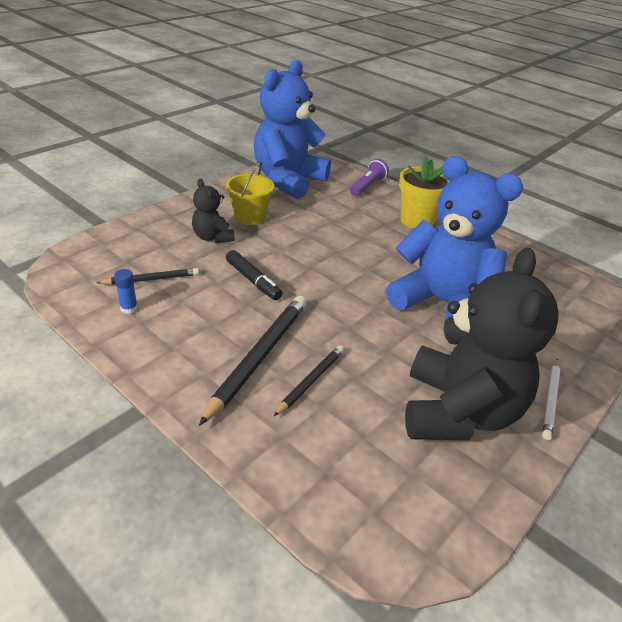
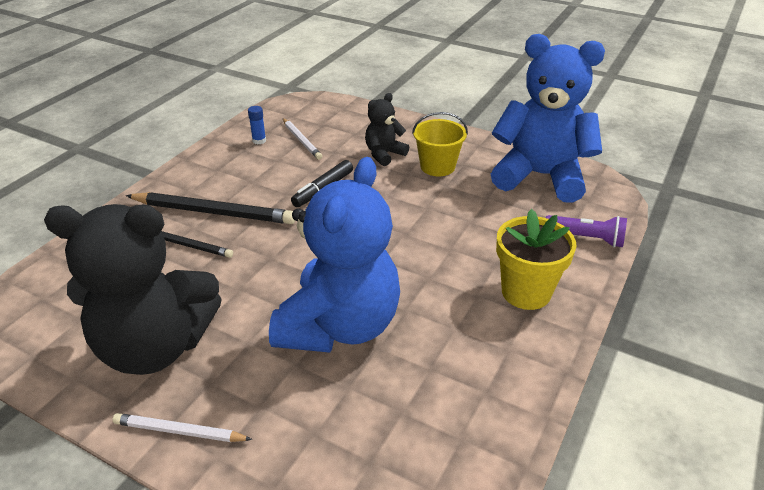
camera: 80 degrees right, 0 degrees up
(151, 279) = (301, 140): black pencil -> white pencil

